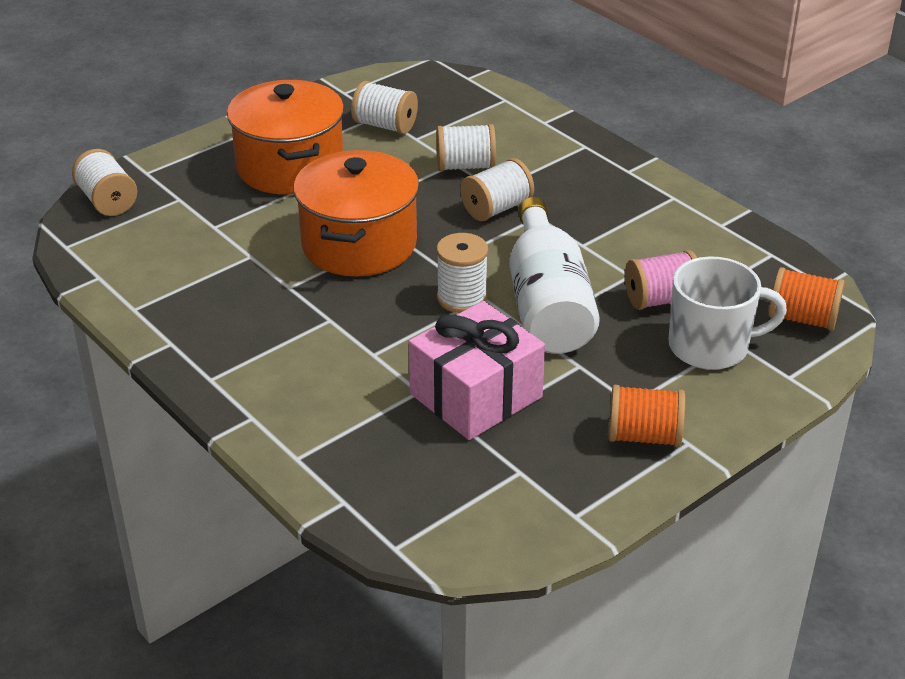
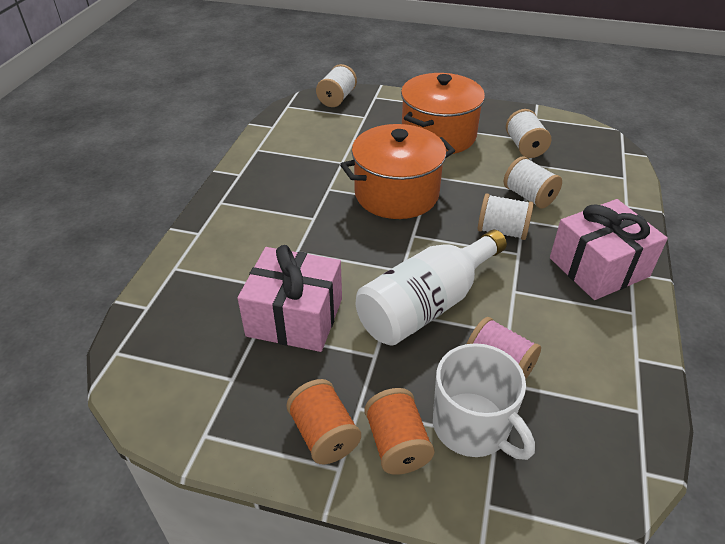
camera: 55 degrees right, 5 degrees up
(462, 298) = (390, 261): white spool -> none
(604, 183) = (598, 267): none -> pink gift
(802, 319) = (576, 477): orange spool -> orange spool (397, 444)

